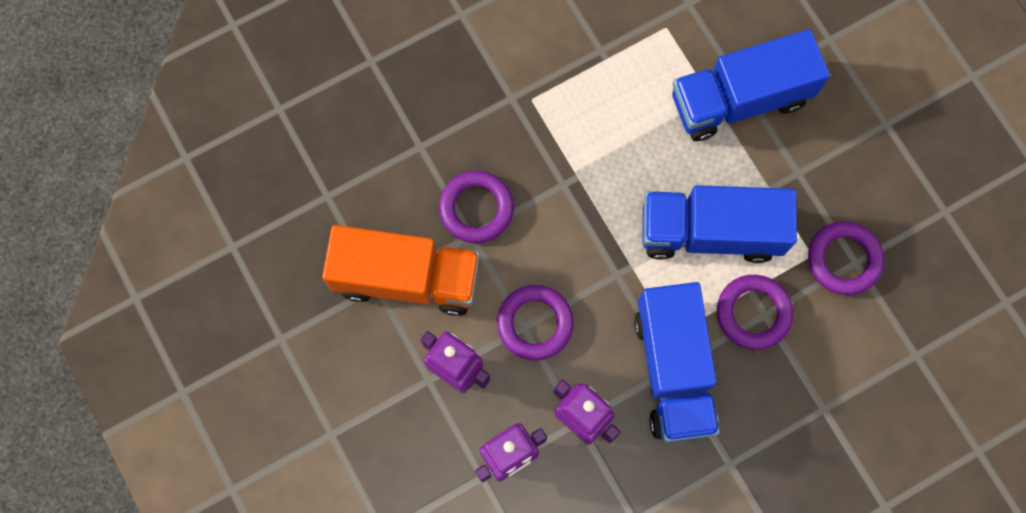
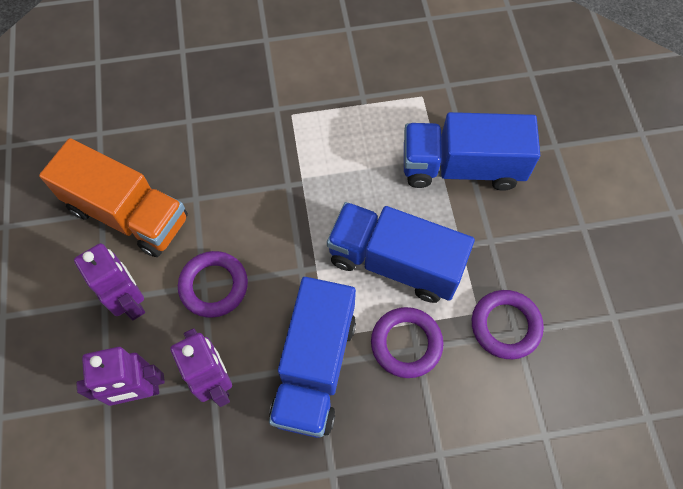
camera: 20 degrees right, 10 degrees down
(476, 208) = (209, 180): purple ring -> none

